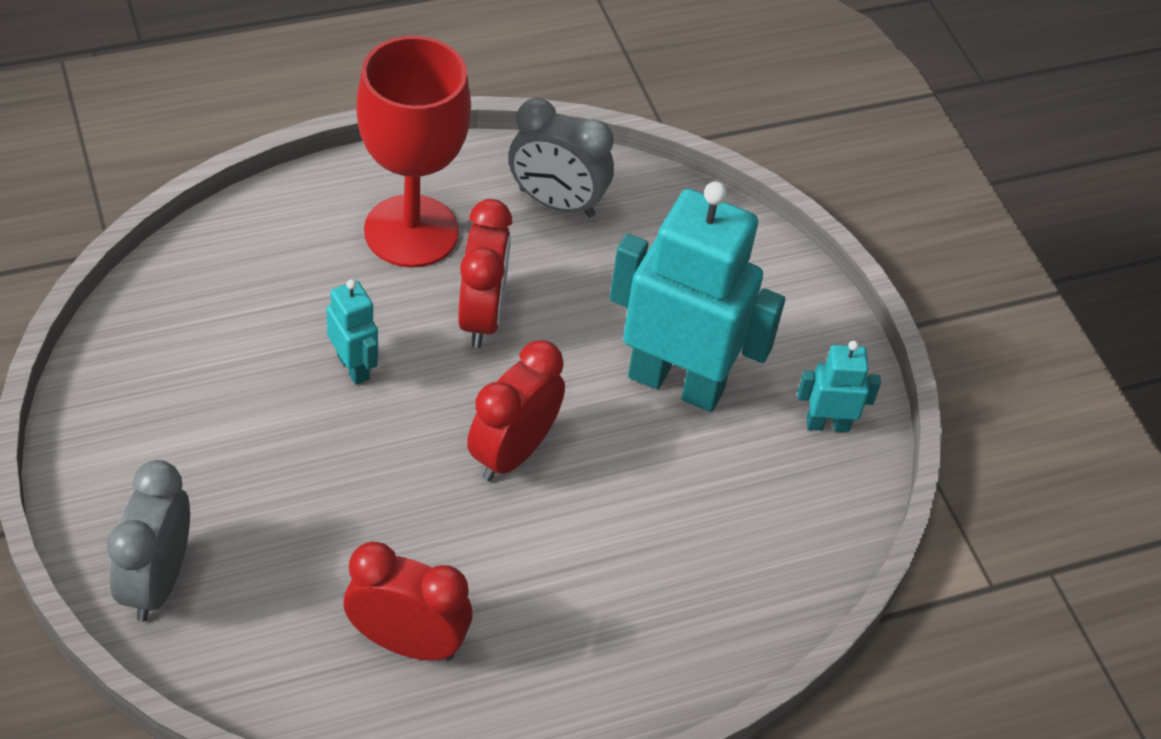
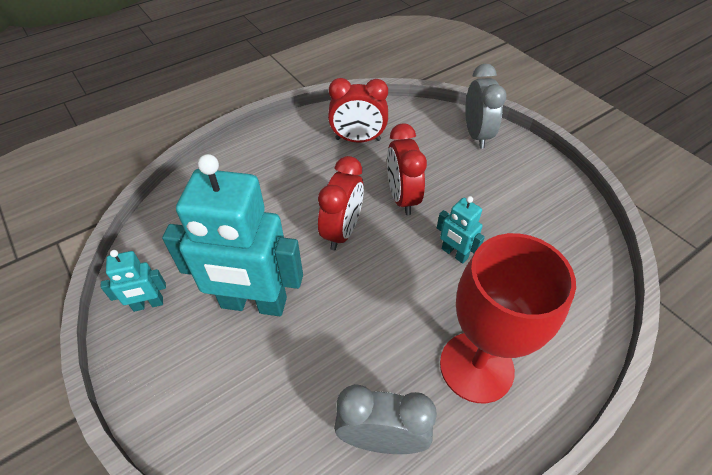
camera: 170 degrees right, 0 degrees up
(482, 316) = (395, 312): red clock -> red clock (402, 198)

